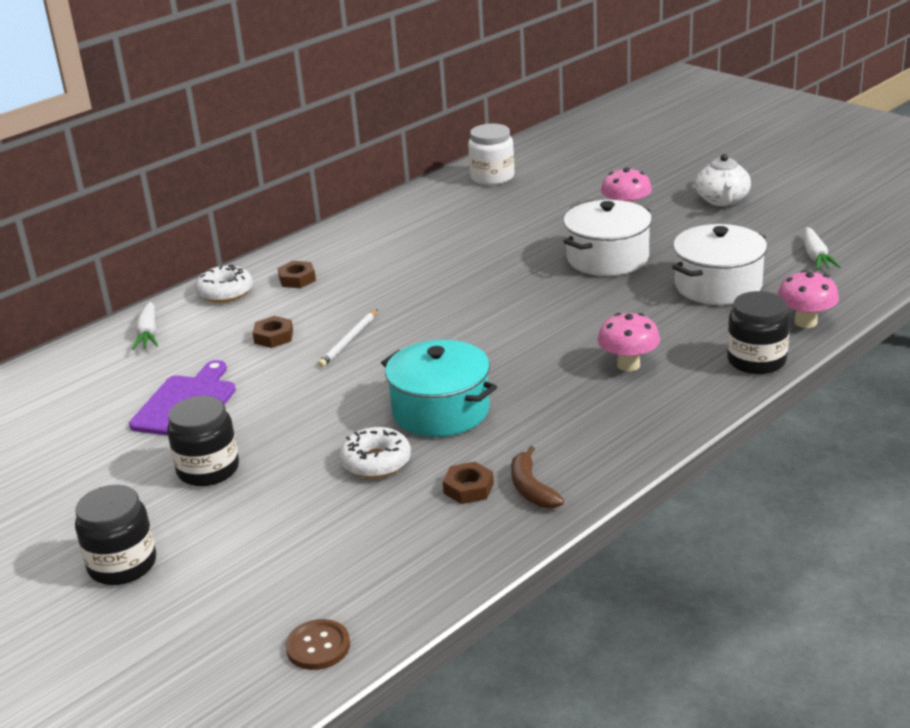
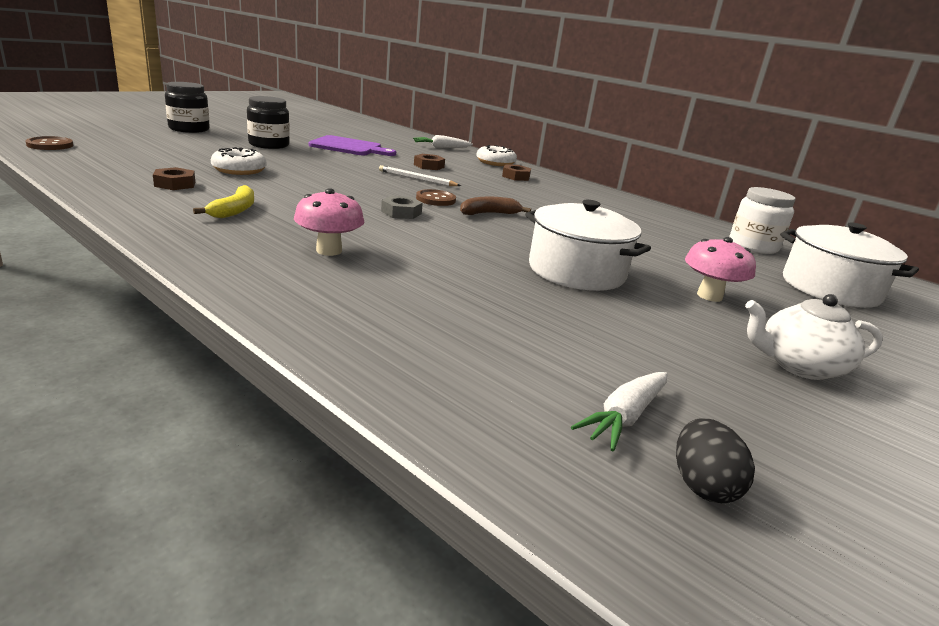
camera: 80 degrees right, 5 degrees down
(433, 325) = (435, 199): none -> brown button
(441, 411) = (294, 188): turquoise pot -> none
(494, 340) = (401, 212): none -> grey nut
(531, 488) = (150, 198): brown banana -> brown banana (489, 214)
(544, 430) = (235, 210): none -> yellow banana
(718, 285) = (510, 320): white pot -> white pot (830, 288)
(756, 360) = (298, 313): black jar -> none
(805, 322) = (390, 365): pink mushroom -> none
(815, 256) = (624, 417): white carrot -> white carrot turned 45 degrees counterclockwise
(861, 243) = (702, 485): none -> black egg

